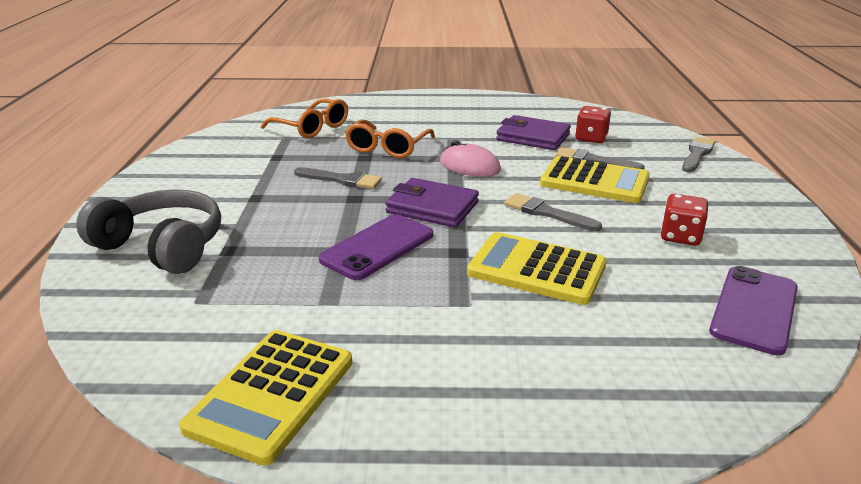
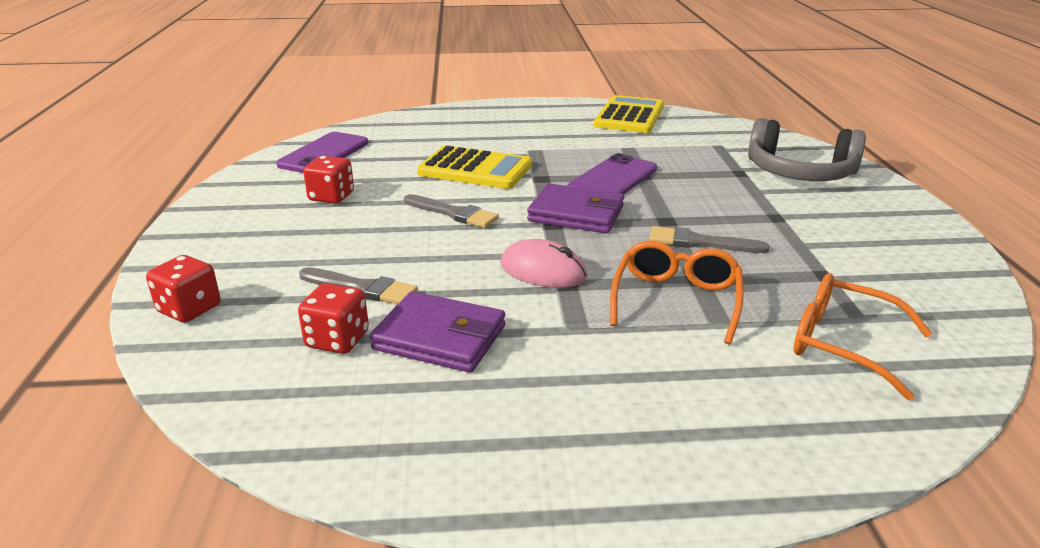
camera: 175 degrees right, 0 degrees up
(594, 181) = (380, 253): yellow calculator -> none
(697, 154) = (189, 309): grey brush -> red dice

